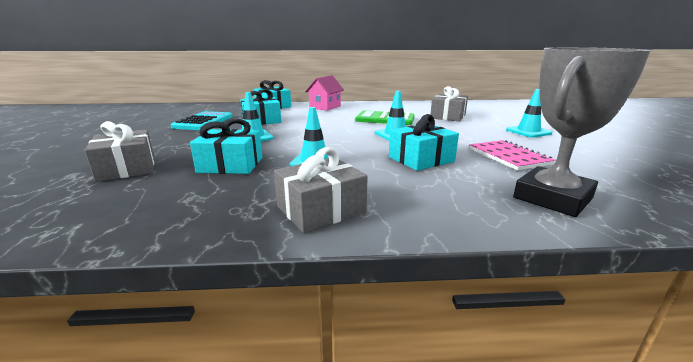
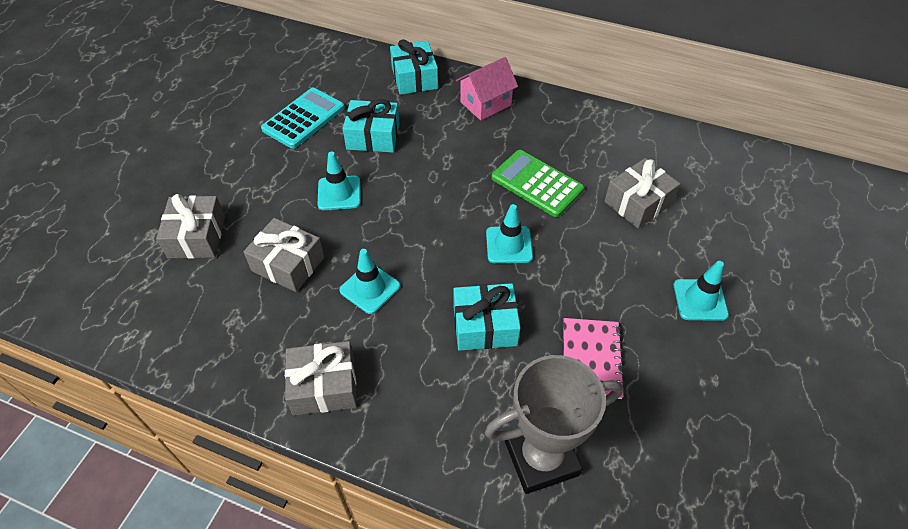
camera: 25 degrees right, 30 degrees up
(231, 165) = (288, 264): turquoise gift -> grey gift

